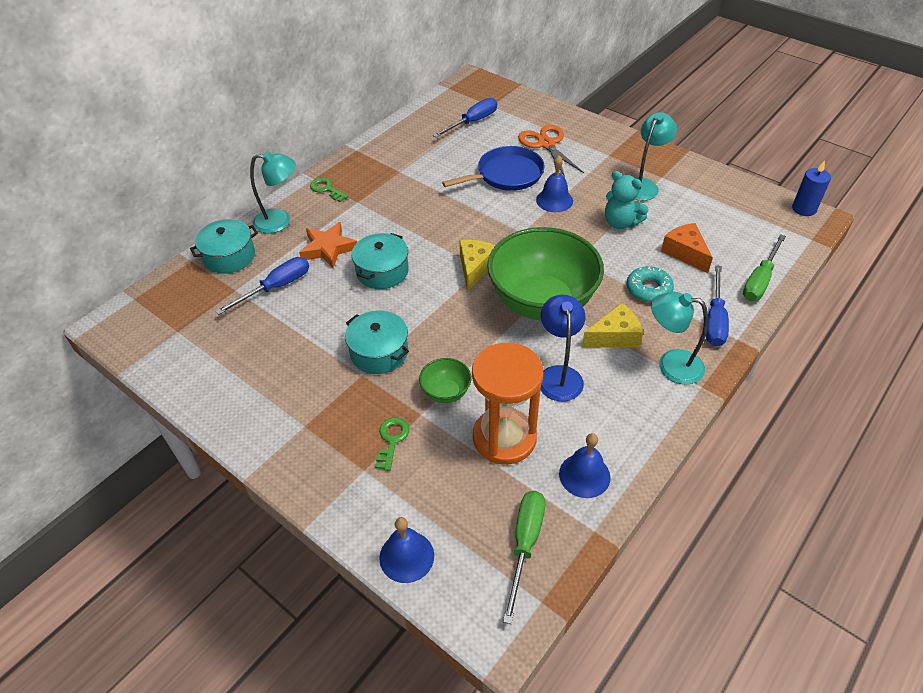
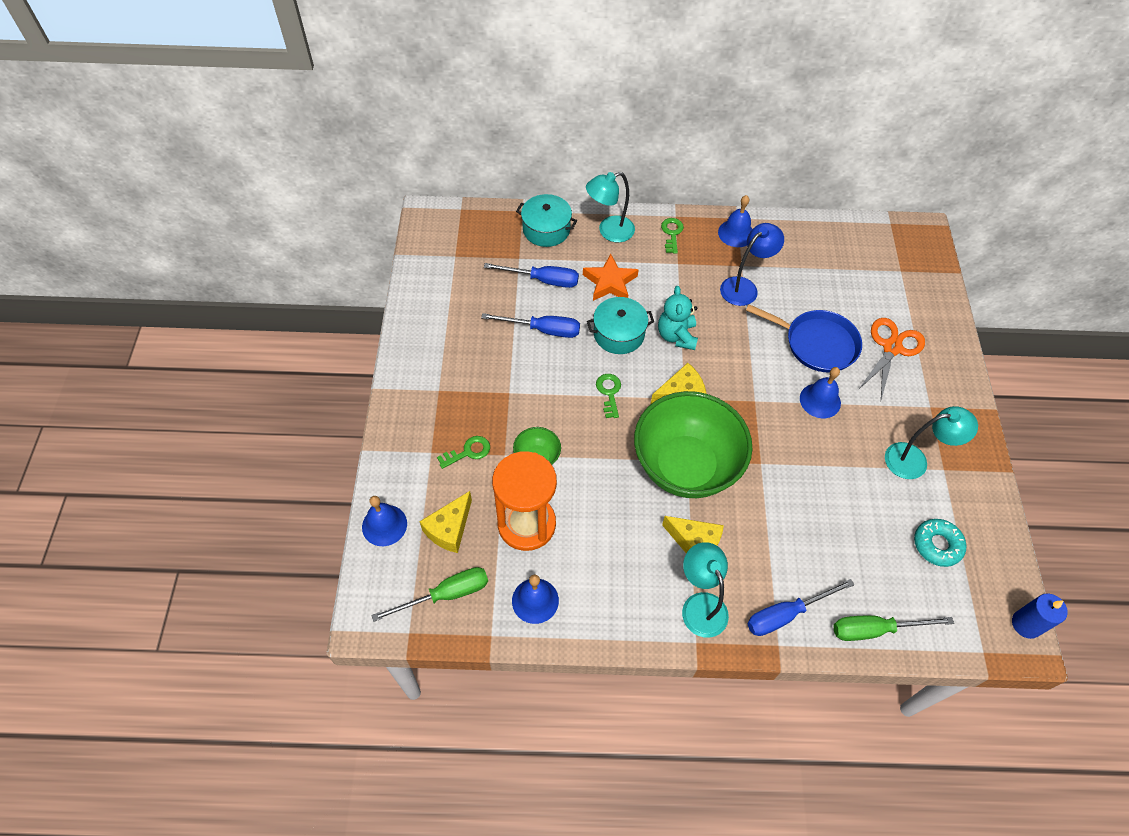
camera: 50 degrees right, 10 degrees up
(280, 221) = (609, 231): turquoise lamp -> turquoise lamp turned 105 degrees clockwise
(368, 158) = (736, 233): none -> blue bell
(379, 352) = (538, 389): turquoise pot -> none
(430, 309) = (609, 393): none -> green key
(458, 501) = (449, 529): none -> yellow cheese
(472, 122) = (861, 272): blue screwdriver -> blue screwdriver (543, 330)
(559, 375) = (618, 525): blue lamp -> blue lamp (744, 287)
(620, 222) = (842, 470): turquoise teddy bear -> turquoise teddy bear (676, 336)
(648, 289) = (775, 540): turquoise donut -> turquoise donut (937, 545)
(685, 253) = (852, 545): orange cheese -> none

